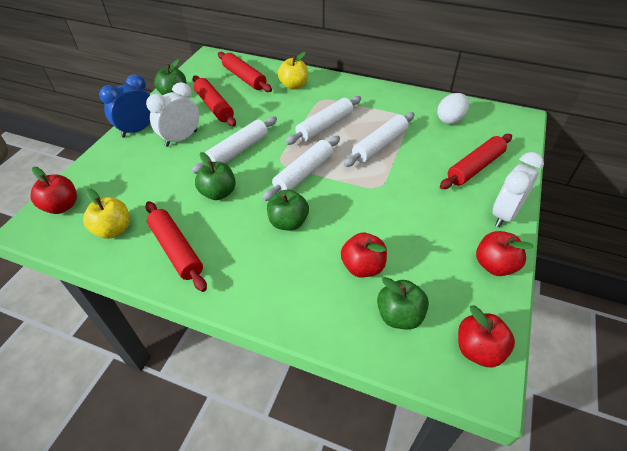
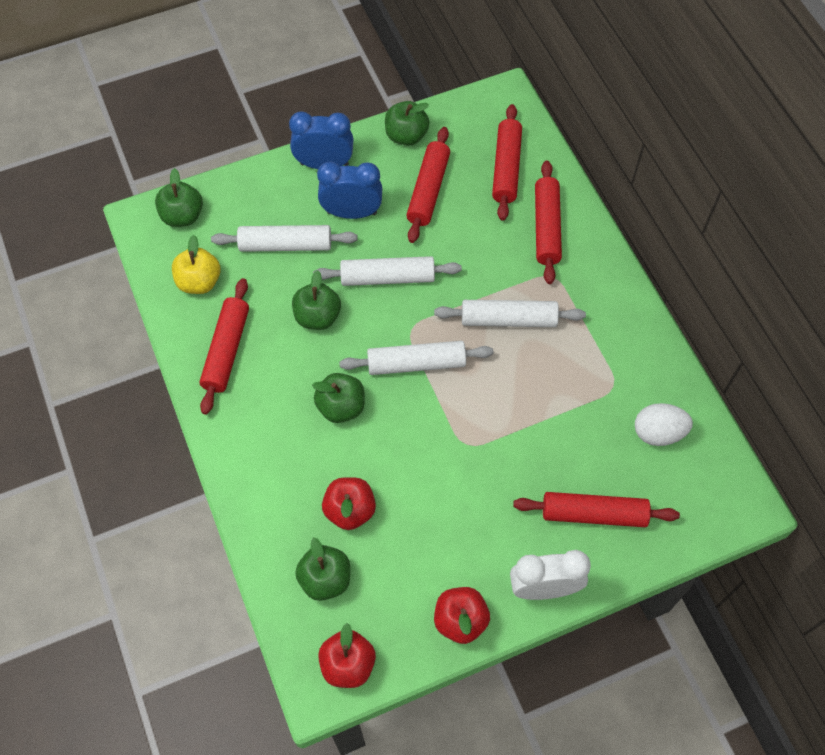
camera: 45 degrees right, 15 degrees up
(62, 206) = (182, 216): red apple -> green apple
(181, 138) = (352, 213): white clock -> blue clock
(294, 85) = (547, 227): yellow apple -> red rolling pin
(380, 145) = (533, 397): white rolling pin -> white rolling pin (285, 245)

